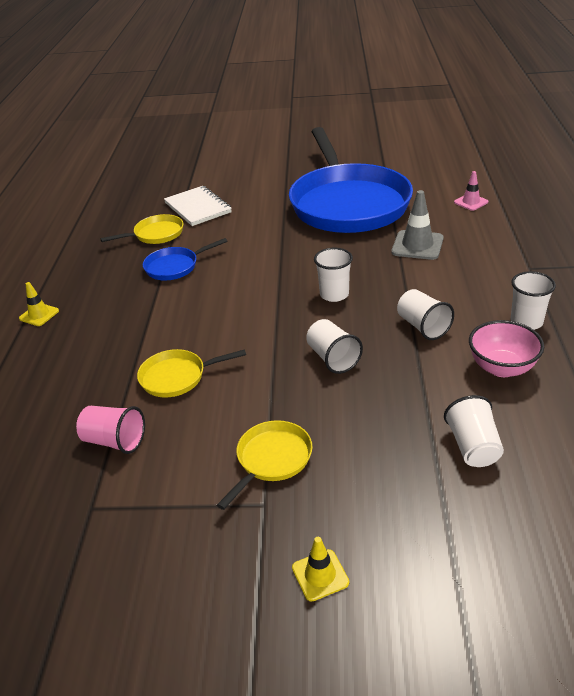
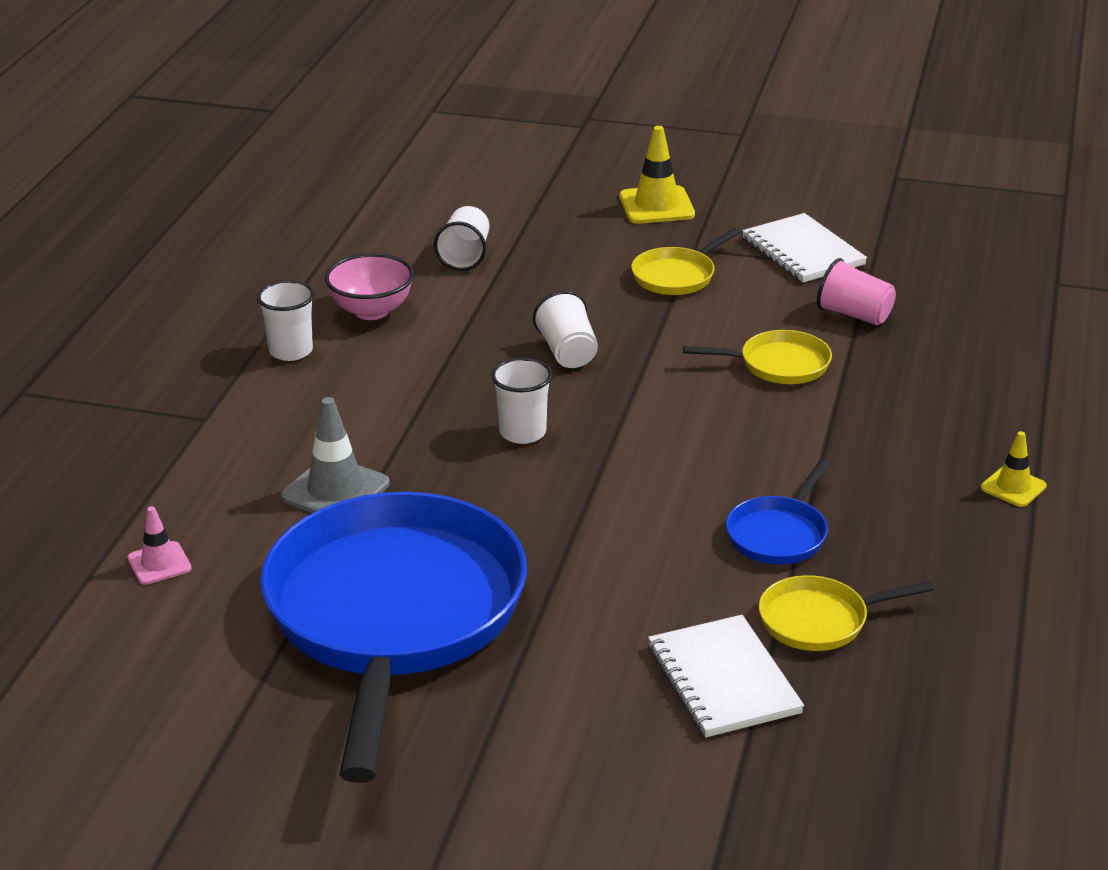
camera: 170 degrees left, 5 degrees down
(155, 522) = (803, 252): none -> white notebook
(175, 266) = (779, 534): blue pan -> blue pan turned 135 degrees clockwise
(320, 575) = (656, 206): yellow traffic cone -> yellow traffic cone, size x1.65
(423, 326) = (427, 368): white cup -> none

